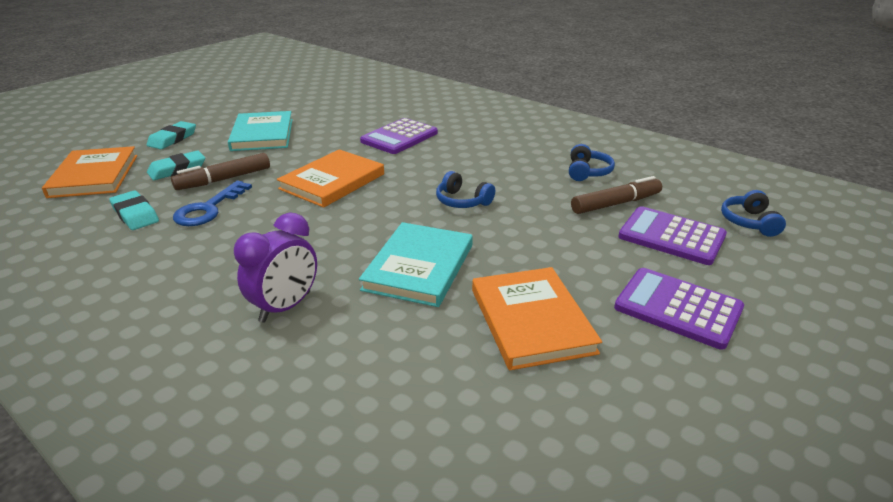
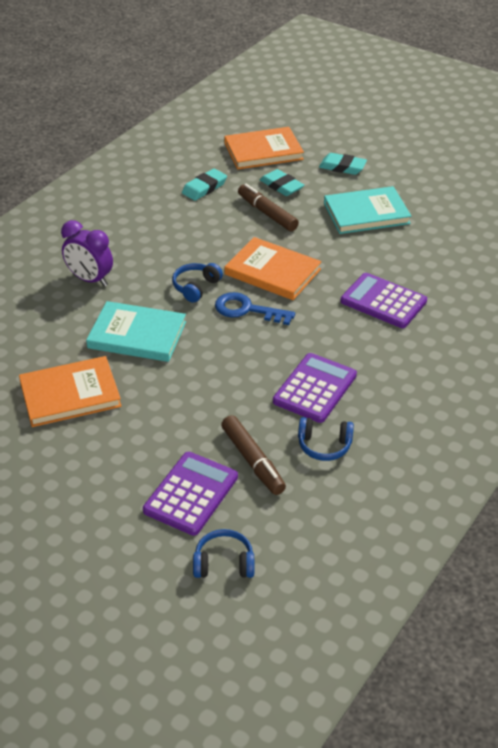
camera: 85 degrees right, 10 degrees up
(208, 209) = (216, 218): blue key -> blue key (247, 310)
(462, 201) = (245, 353): blue headphones -> blue headphones (196, 287)
(678, 308) = (81, 478): purple calculator -> purple calculator (315, 388)

